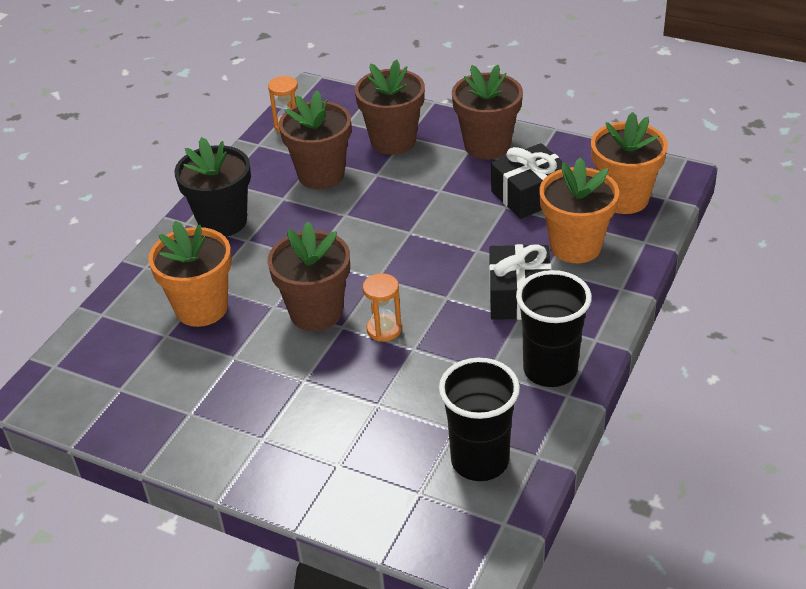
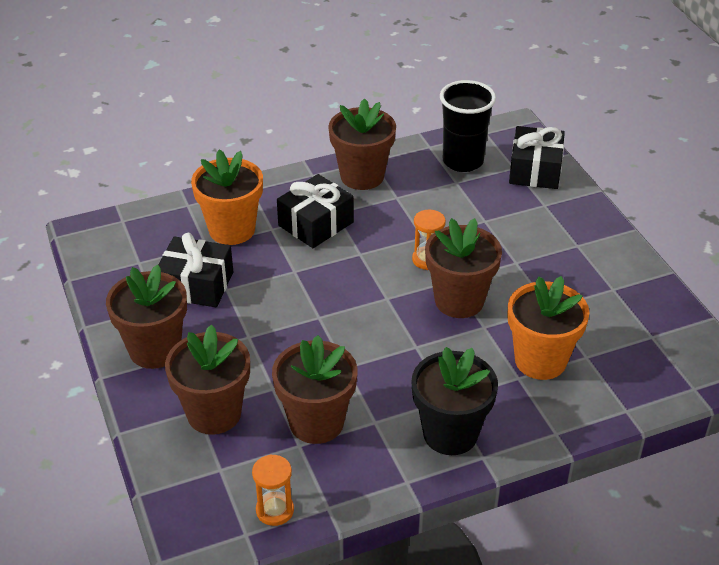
camera: 140 degrees left, 0 degrees up
(392, 506) = (535, 170): none -> black gift
(550, 370) = (362, 176): black cup -> brown flower pot
(624, 198) = (146, 238): orange flower pot -> none

